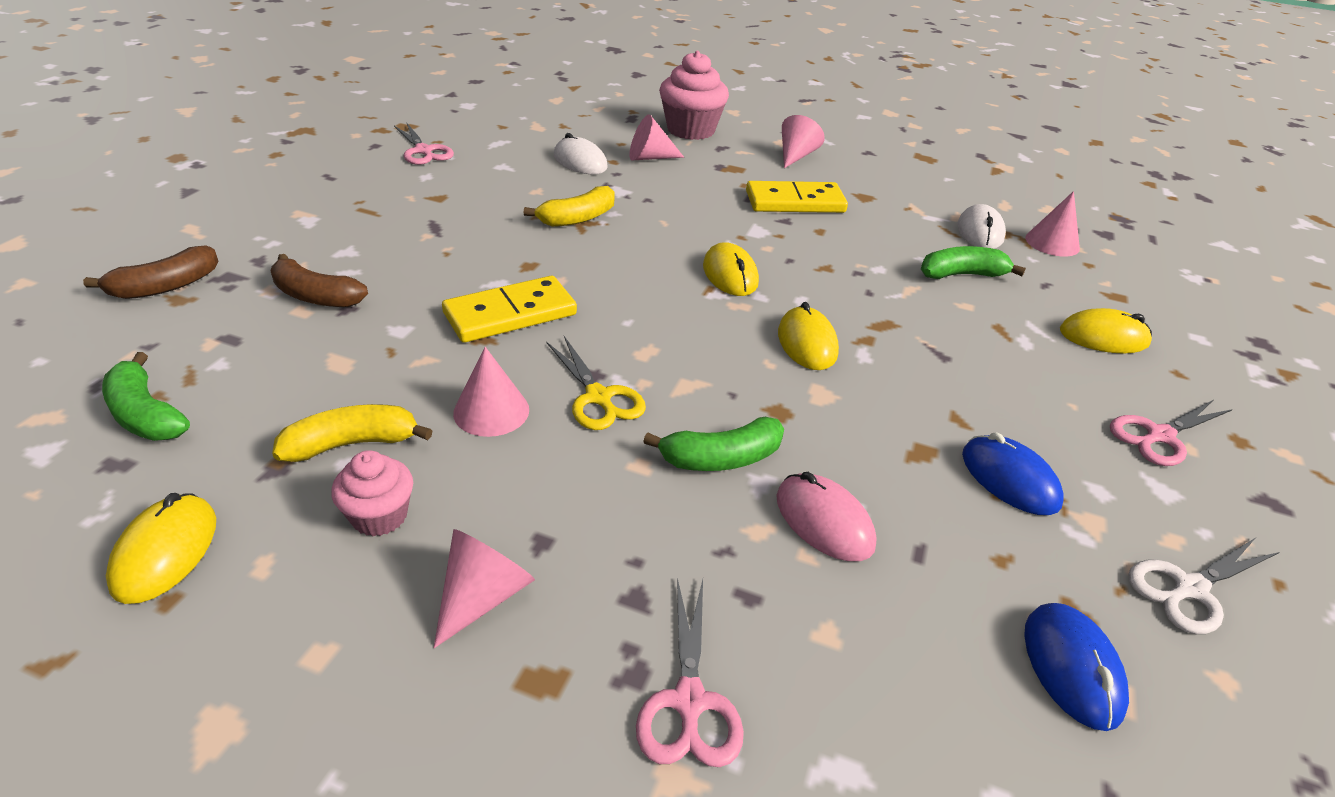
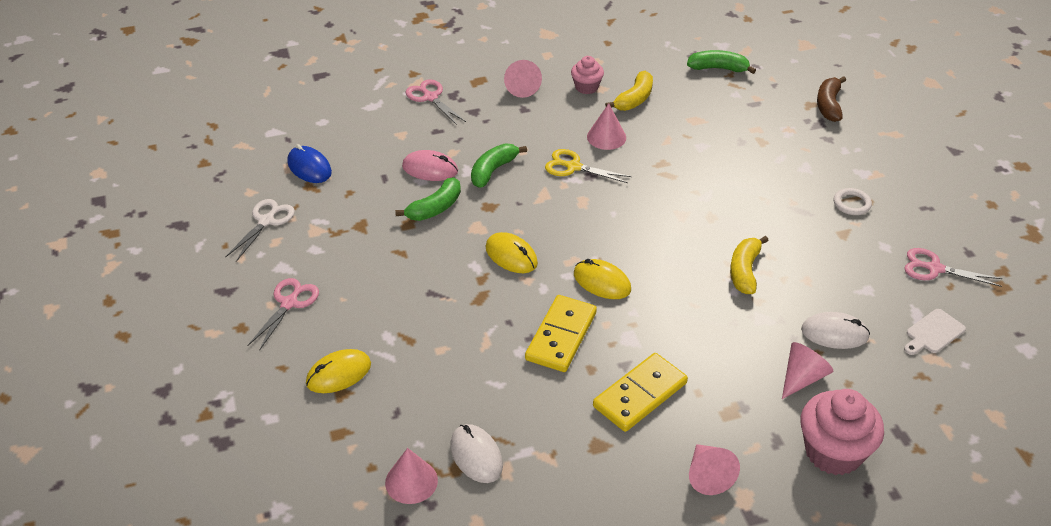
camera: 145 degrees right, 5 degrees up
(165, 551) = (631, 48): yellow mouse -> none
(315, 296) = (765, 138): brown banana -> none
(380, 208) = (851, 204): none -> white ring
(509, 133) = (933, 333): none -> white cutting board
(510, 314) = (671, 182): yellow domino -> yellow domino (561, 336)
(962, 274) = (460, 383): green banana -> green banana (435, 208)
(1009, 479) = (361, 231): blue mouse -> none

